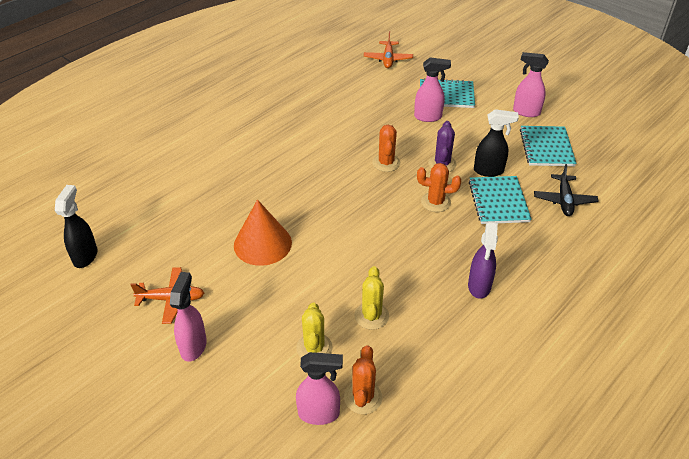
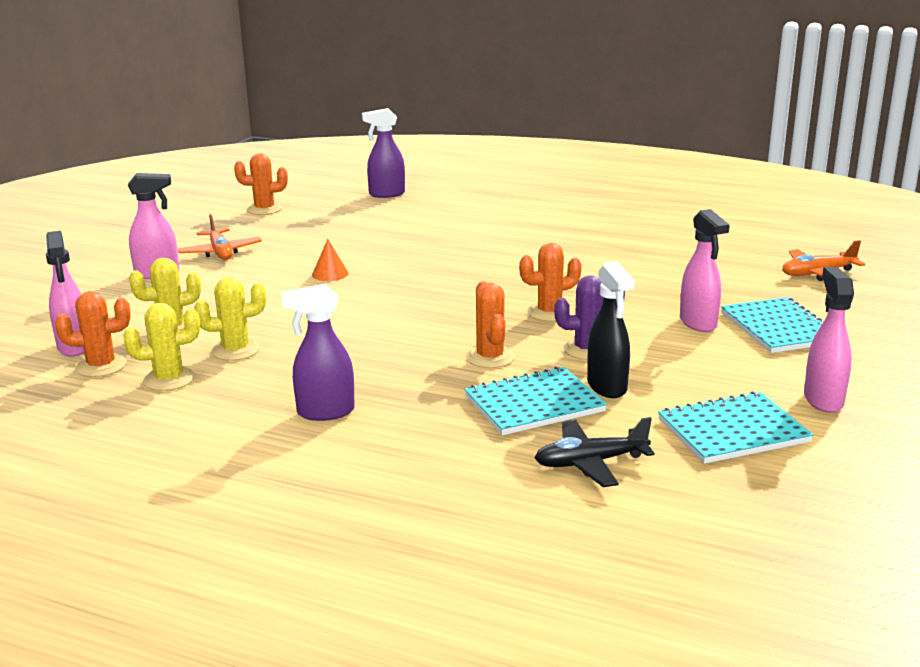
camera: 70 degrees right, 20 degrees down
(85, 256) = (264, 209): black spray bottle -> orange cactus
(113, 179) = (386, 194): none -> purple spray bottle
(262, 243) = (330, 274): orange cone -> orange cone, size x0.48
(402, 358) = (169, 379): none -> yellow cactus

